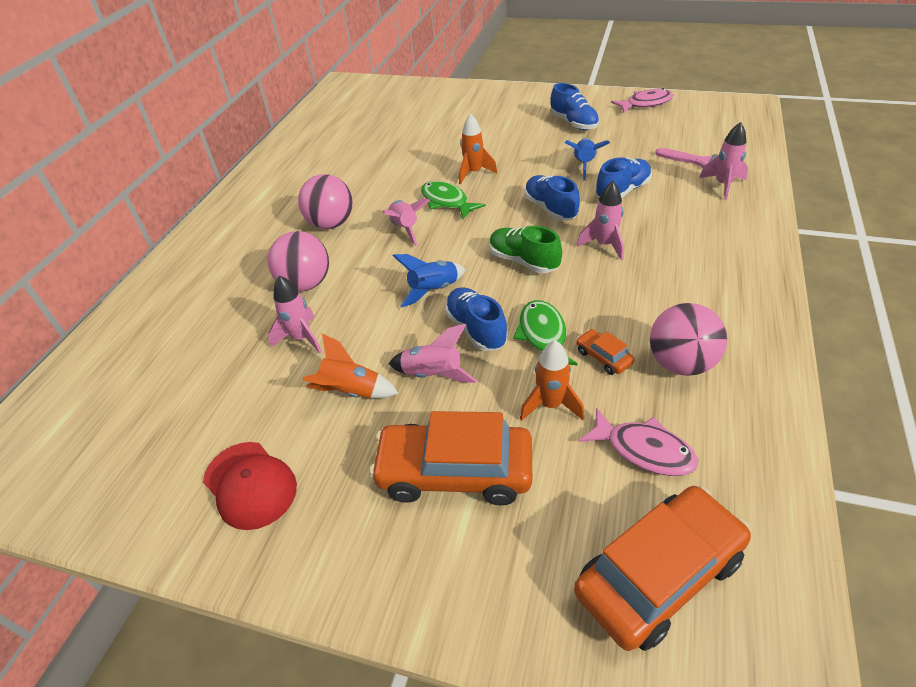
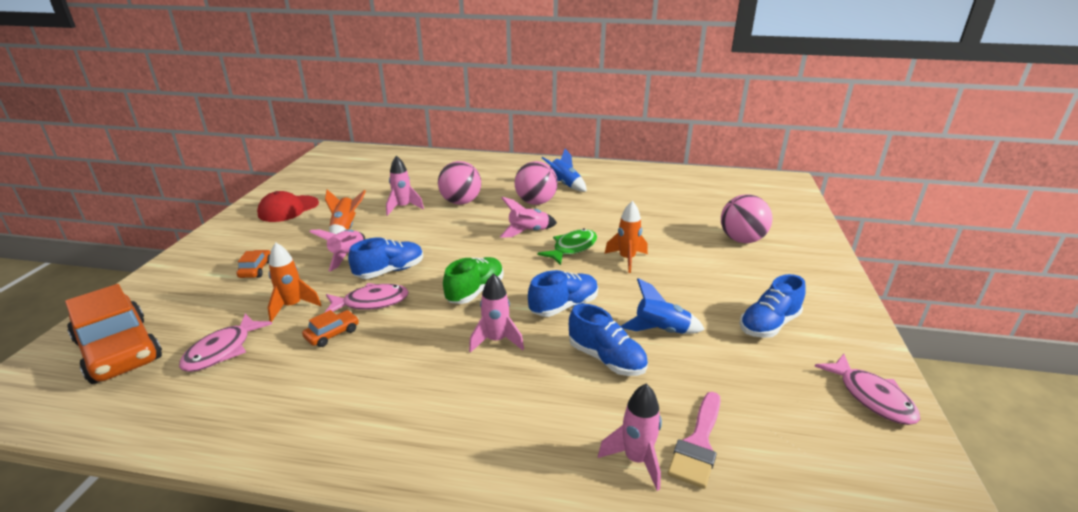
camera: 80 degrees right, 15 degrees down
(433, 290) = (442, 250): blue rocket -> blue rocket (565, 185)
(454, 472) = (256, 269): orange car -> orange car, size x0.44
(543, 335) = (371, 302): green fish -> pink fish
(680, 363) = (305, 380): pink ball -> pink ball (741, 240)

